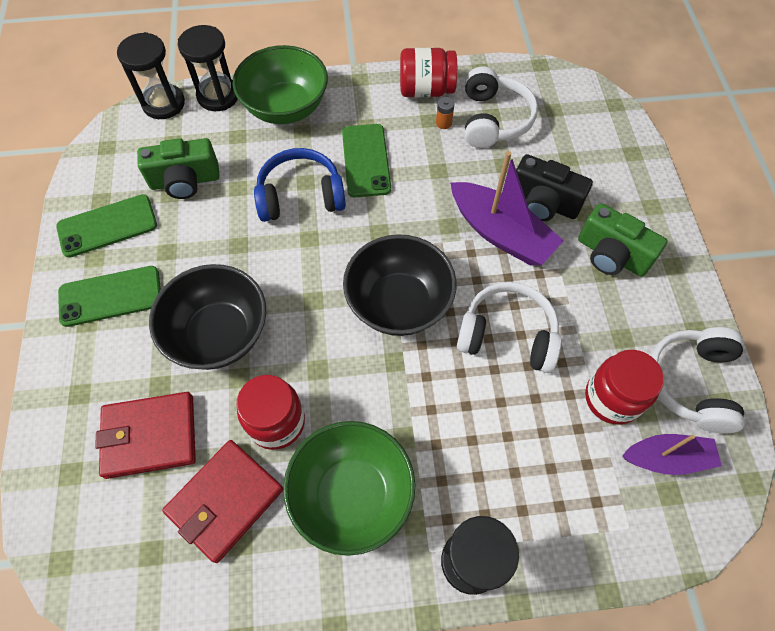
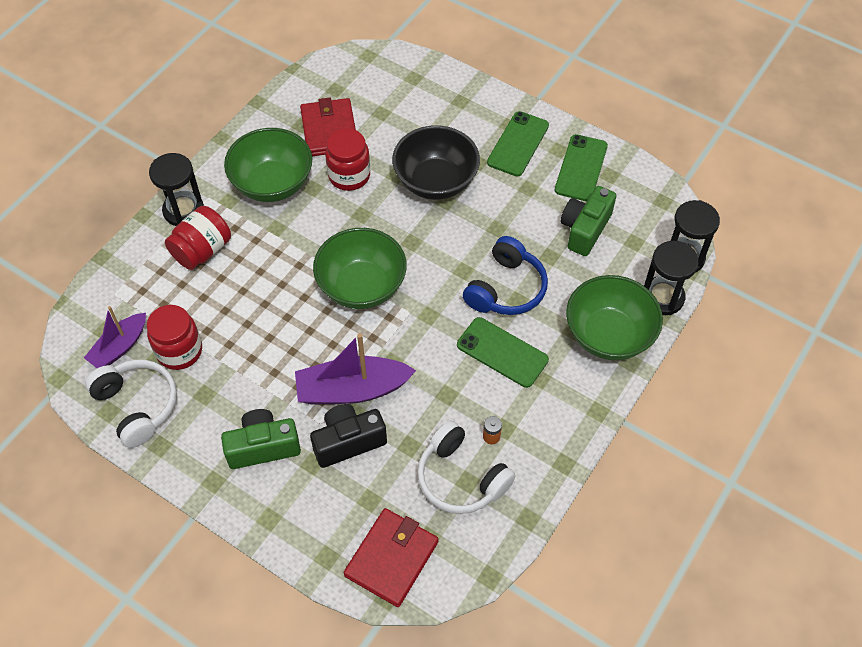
camera: 130 degrees right, 5 degrees down
(150, 436) = (400, 118): red wallet -> red wallet (391, 558)
(399, 303) = (362, 286): black bowl -> green bowl
(426, 90) = (540, 452): red jar -> red jar (202, 250)
(507, 335) = (277, 329): white headphones -> none

